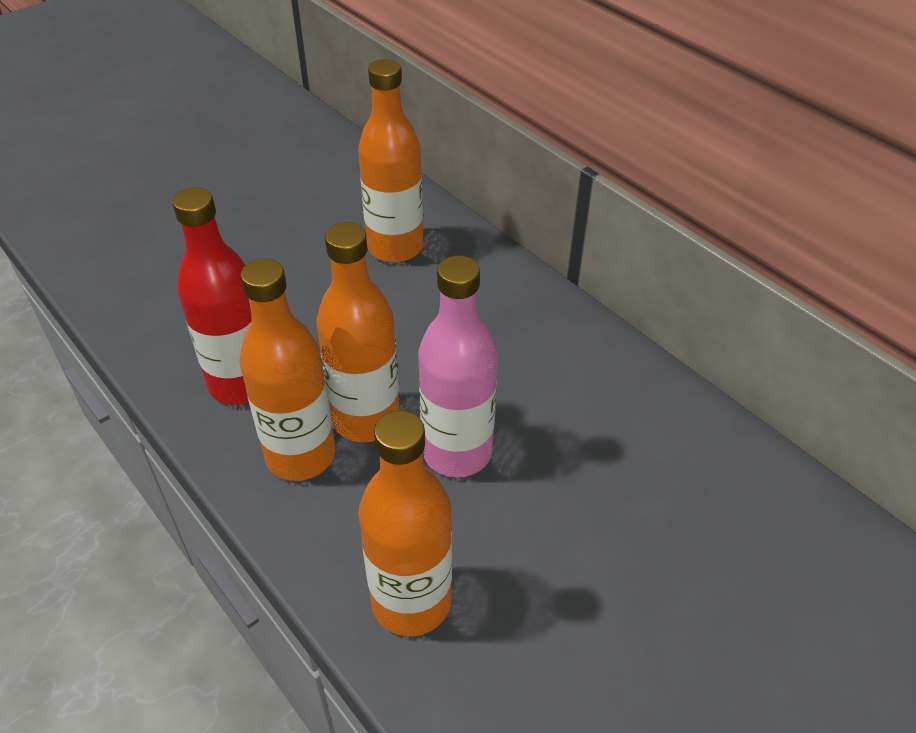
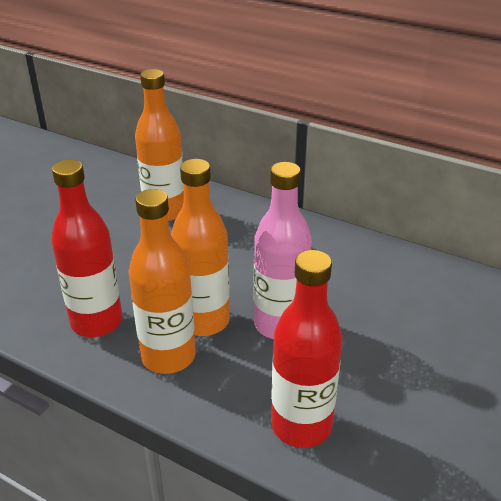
camera: 20 degrees left, 10 degrees down
(411, 602) = (301, 425): orange bottle -> red bottle

